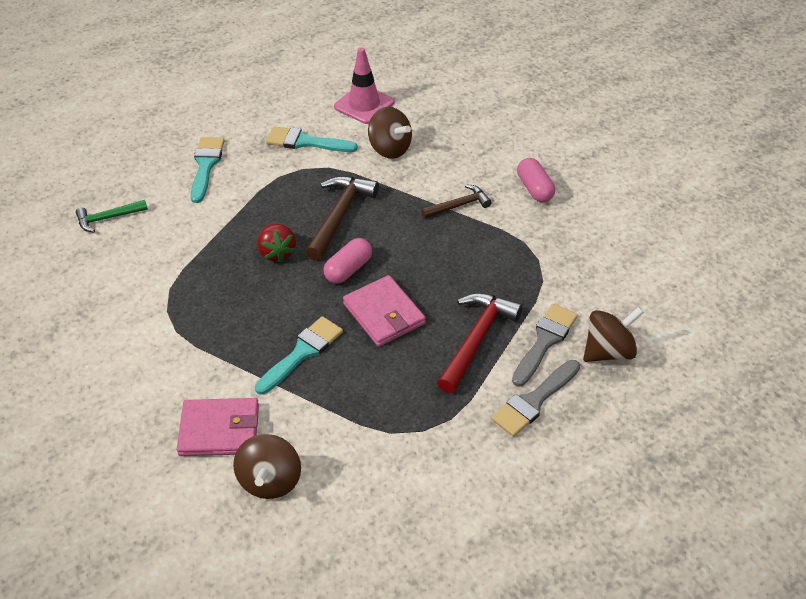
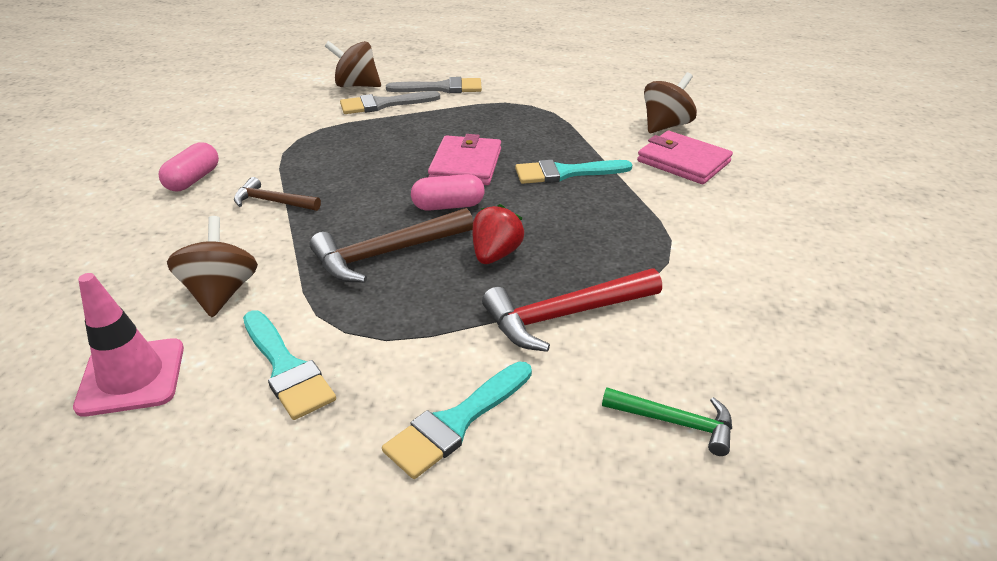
camera: 140 degrees left, 10 degrees down
(477, 339) = (424, 123): red hammer -> red hammer (564, 315)

